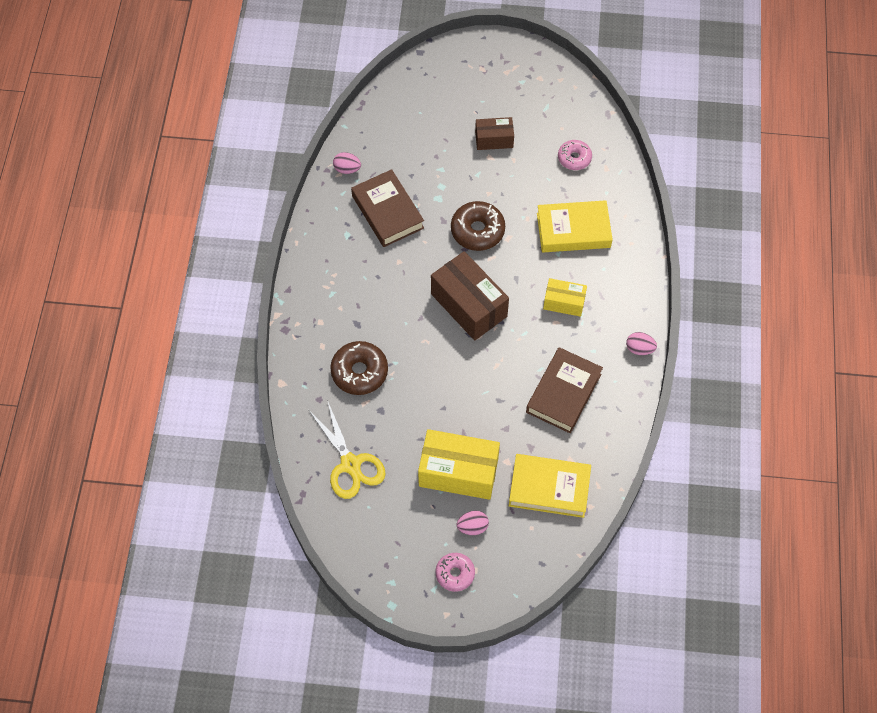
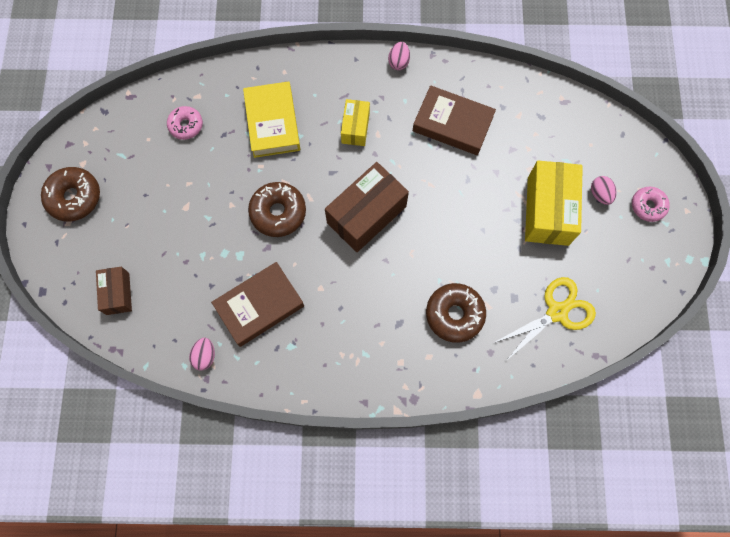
camera: 95 degrees left, 10 degrees up
(494, 139) = (163, 204): brown box -> brown box (118, 293)
(506, 72) = (74, 197): none -> brown donut
(549, 488) = (550, 131): yellow book -> none

